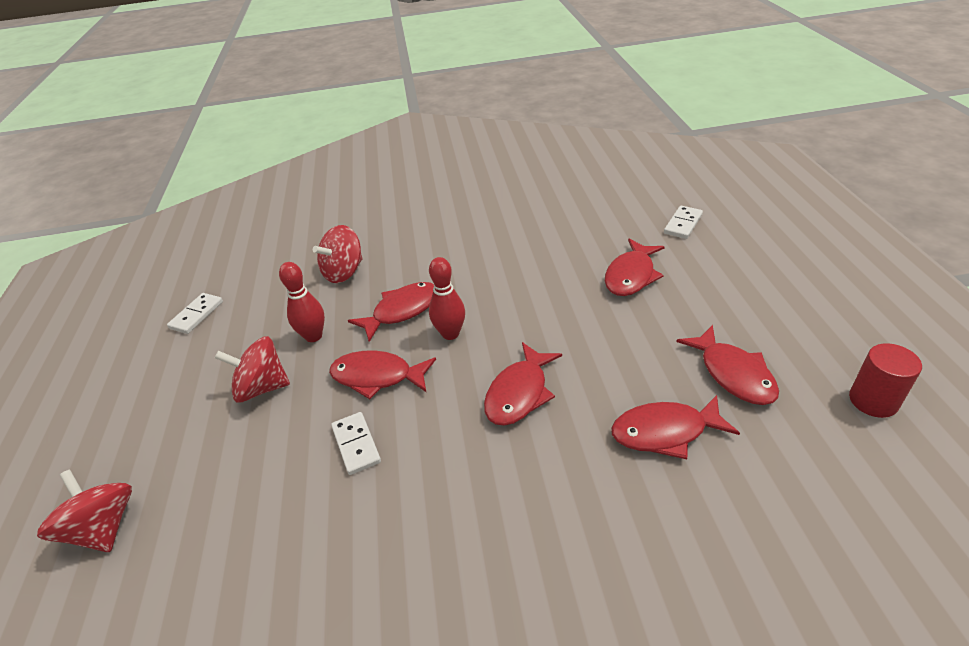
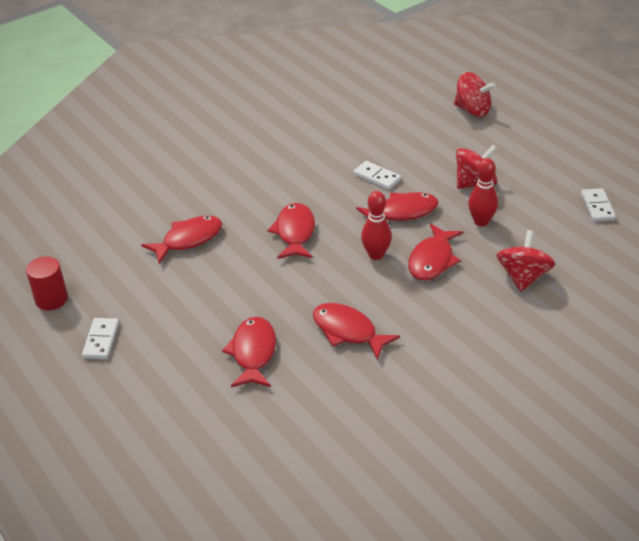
camera: 150 degrees right, 0 degrees up
(683, 224) = (221, 438): white domino -> white domino (101, 340)
(733, 374) = (149, 289): red fish -> red fish (348, 331)

